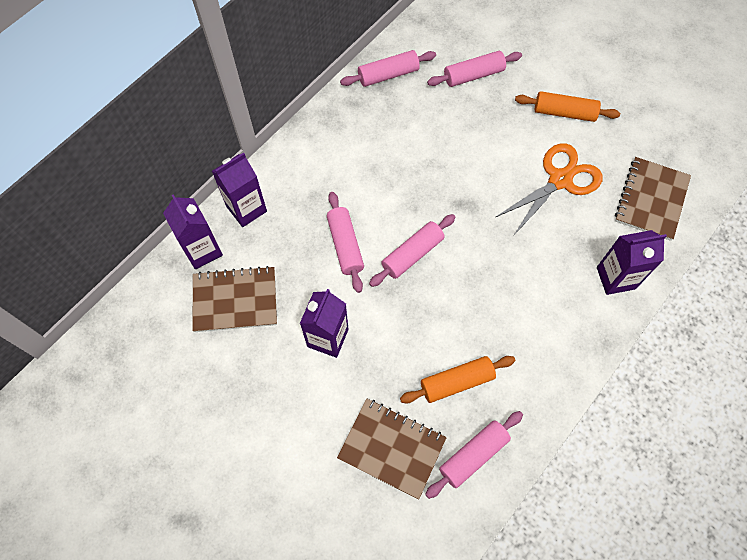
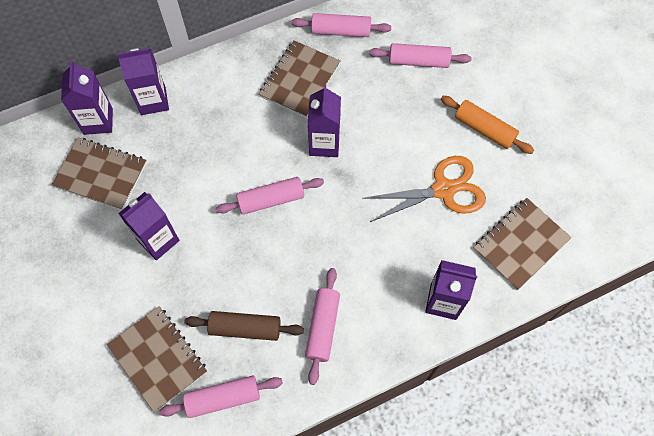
camera: 25 degrees right, 0 degrees up
(345, 245) = (218, 167): pink rolling pin -> pink rolling pin (323, 327)
(376, 134) = (299, 80): none -> brown notebook
(432, 183) = (324, 144): none -> purple carton
(456, 382) = (245, 328): orange rolling pin -> brown rolling pin

